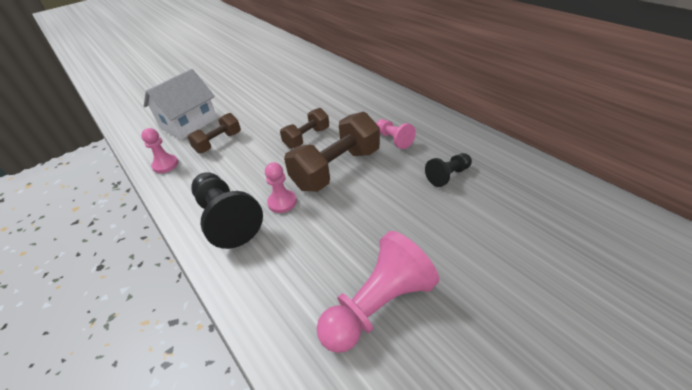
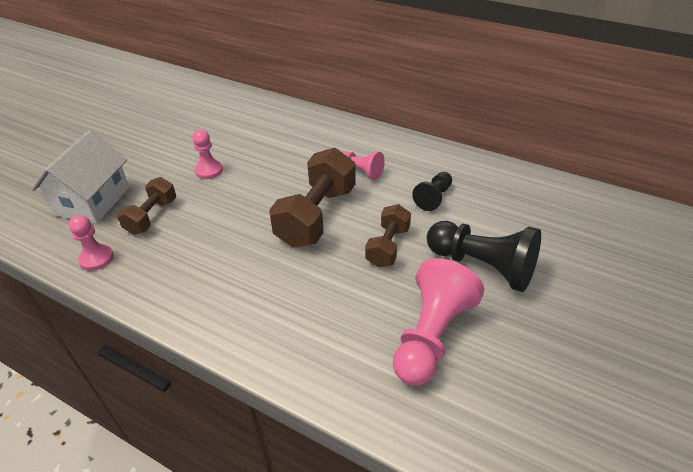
camera: 25 degrees left, 0 degrees up
(227, 219) = (223, 299): black pawn -> black pawn (482, 266)
(282, 202) = (276, 265): pink pawn -> pink pawn (209, 170)
(307, 138) = (262, 189): brown dumbbell -> brown dumbbell (388, 246)

